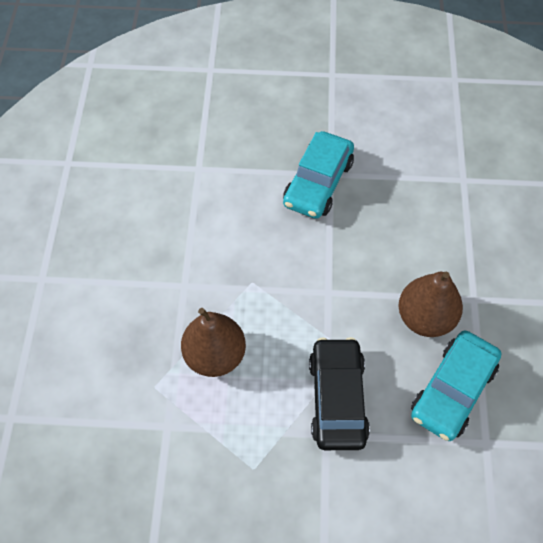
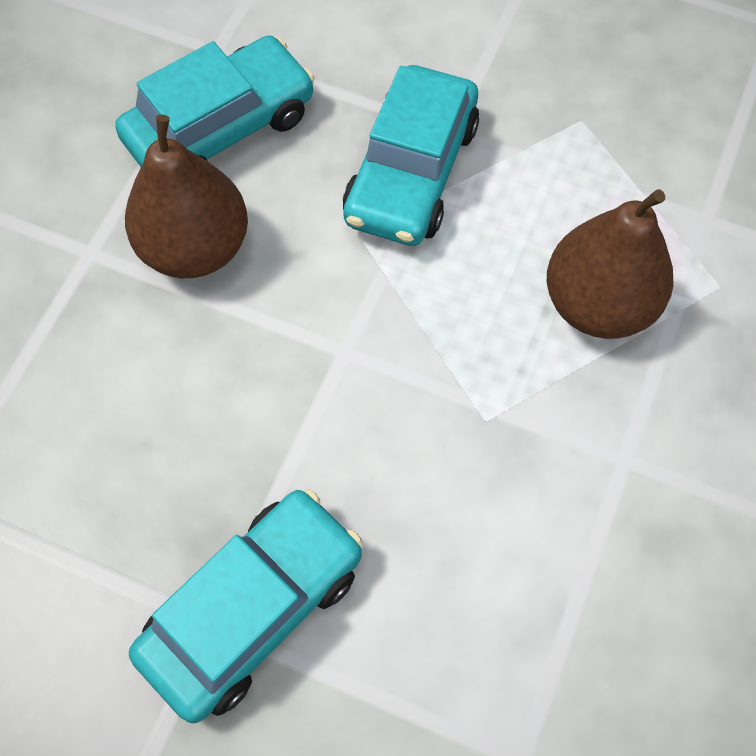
camera: 160 degrees left, 5 degrees up
(337, 399) = (411, 172): black car -> turquoise car

